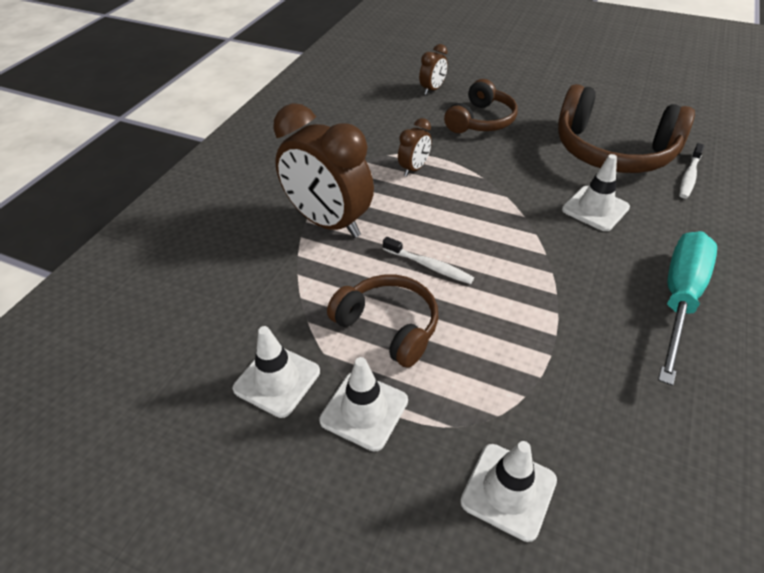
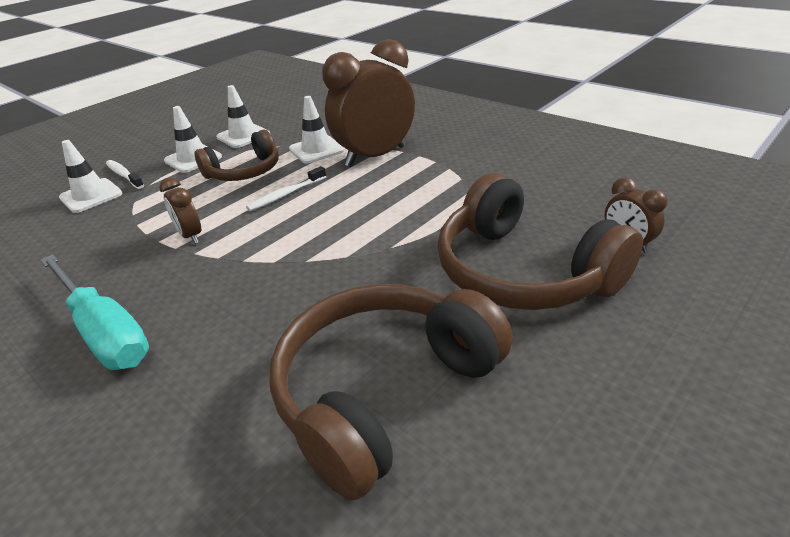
camera: 110 degrees right, 10 degrees down
(414, 169) = (432, 205): brown clock -> brown clock (190, 236)
(481, 121) = (523, 271): brown headphones -> brown headphones, size x1.62
(595, 208) = (276, 320): white traffic cone -> white traffic cone (316, 150)
(689, 176) = (263, 468): white toothbrush -> white toothbrush (124, 175)

